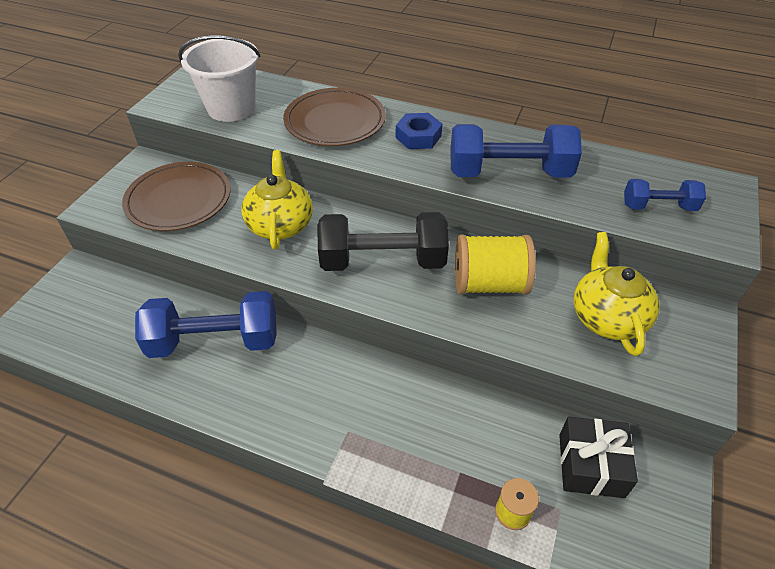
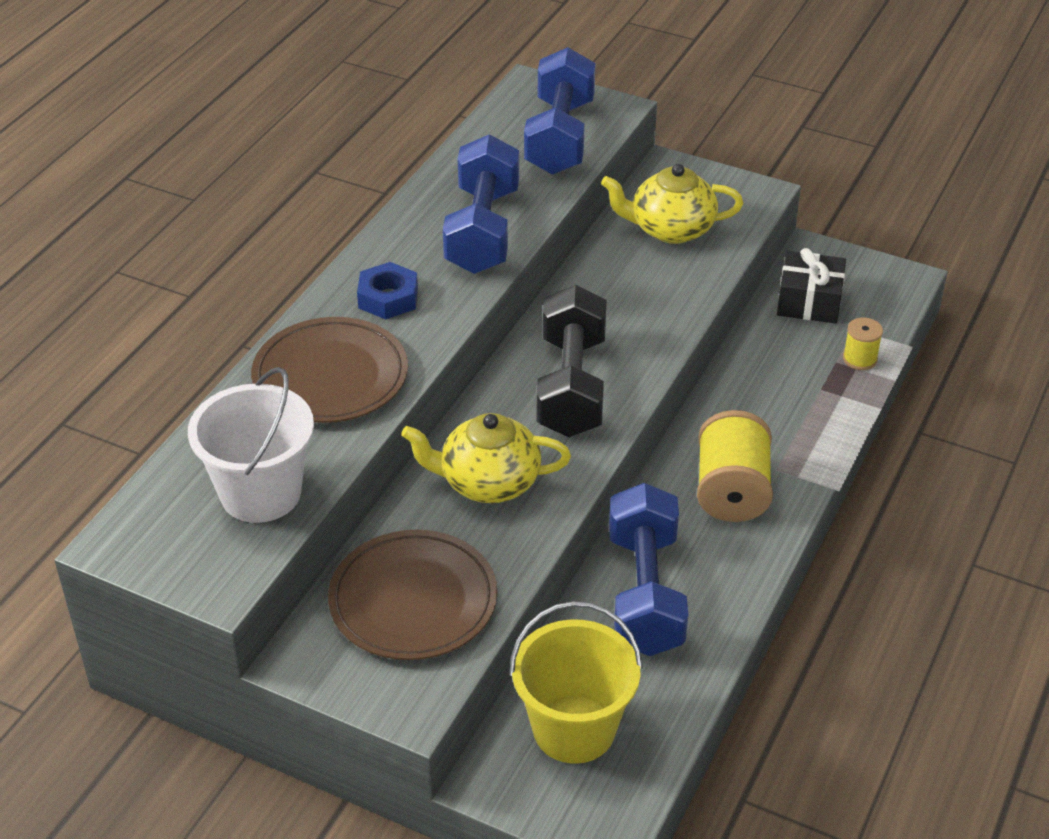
camera: 85 degrees left, 5 degrees down
(103, 307) = (574, 729): none -> yellow bucket
(489, 284) = (617, 304): yellow spool -> yellow spool (731, 491)
(658, 207) = (559, 137): blue dumbbell -> blue dumbbell, size x1.82

